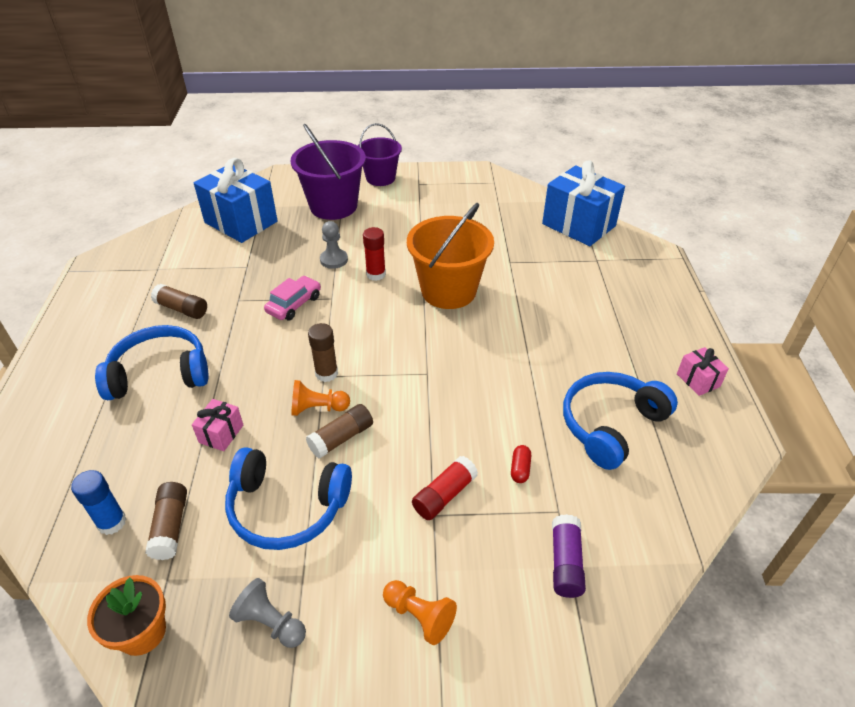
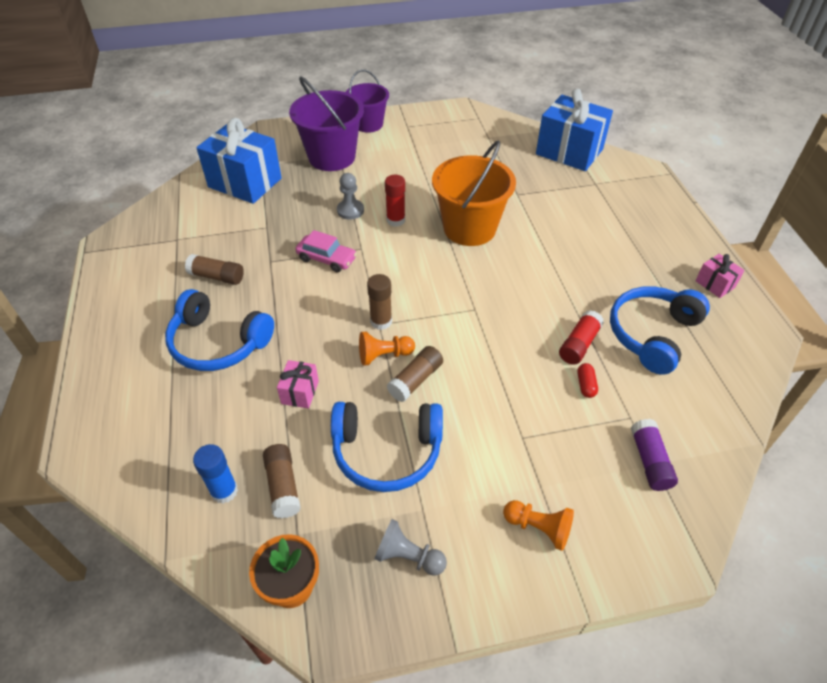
camera: 10 degrees left, 5 degrees up
(160, 373) = (218, 343): blue headphones -> blue headphones turned 135 degrees counterclockwise
(294, 304) = (327, 259): pink car -> pink car turned 90 degrees clockwise
(444, 495) = (526, 418): red glue stick -> red glue stick (579, 344)

